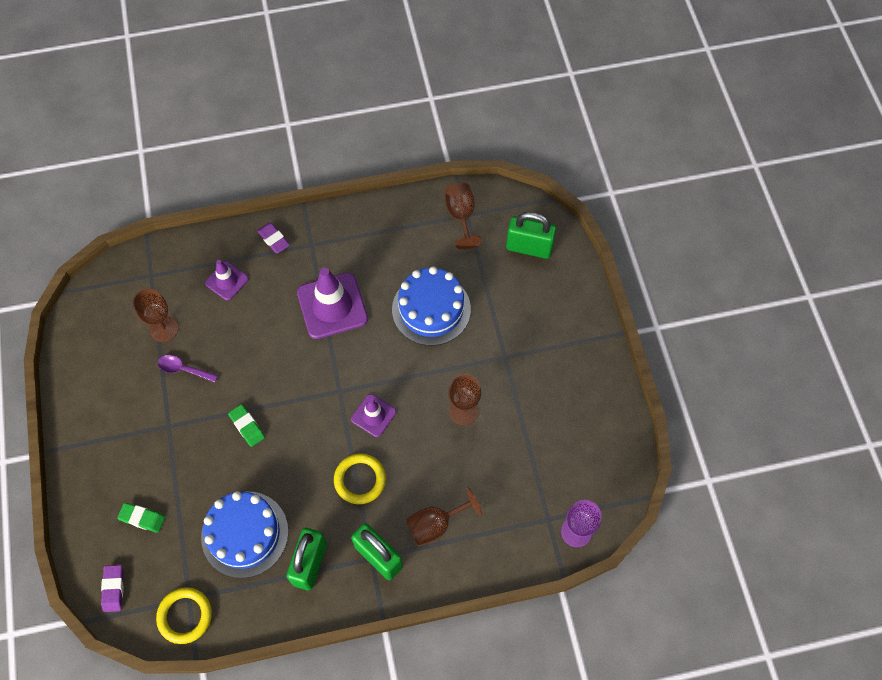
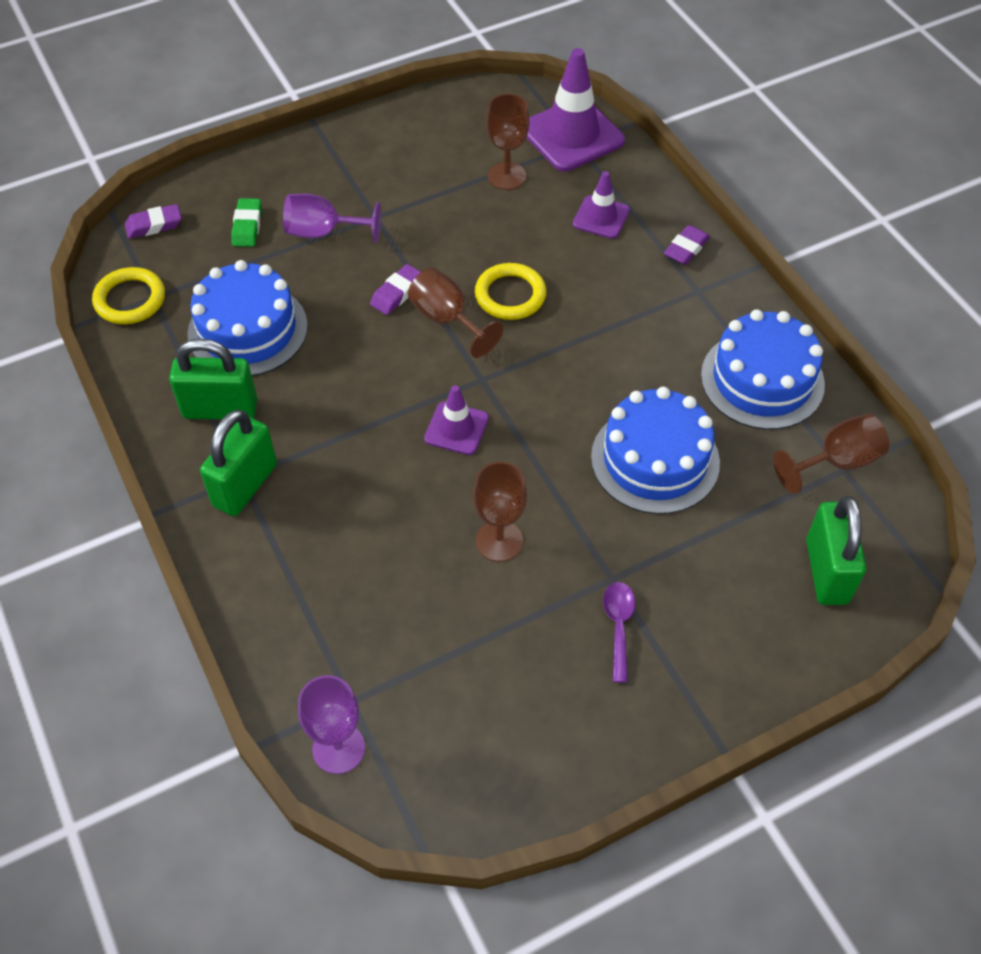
camera: 75 degrees right, 10 degrees down
(170, 465) = (323, 232): none -> purple goblet
(184, 369) = (457, 210): purple spoon -> purple spoon (618, 626)
(247, 426) = (397, 293): green eraser -> purple eraser
(332, 306) = (611, 338): purple traffic cone -> purple traffic cone (572, 135)
(360, 480) = (354, 436): yellow ring -> yellow ring (510, 295)
(391, 233) = (762, 380): none -> blue cake
(436, 524) = (308, 545): brown goblet -> brown goblet (447, 319)

